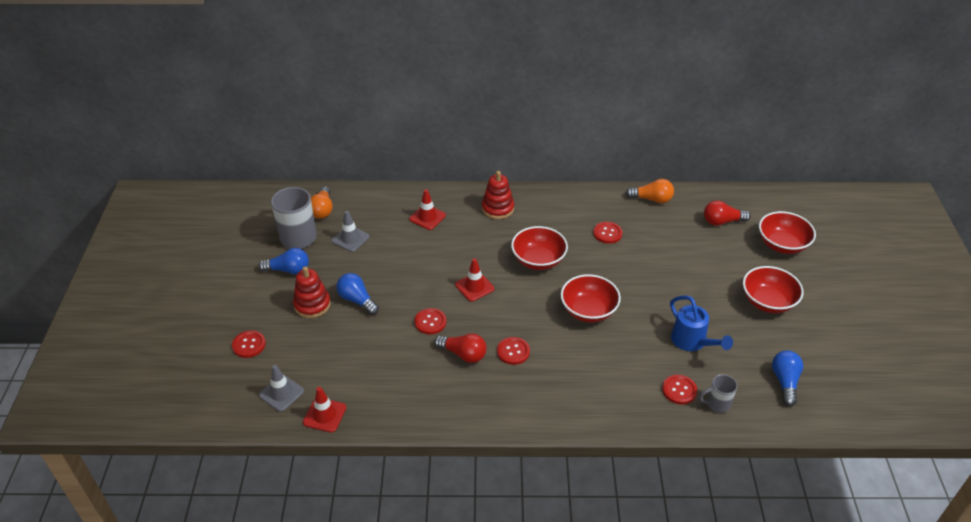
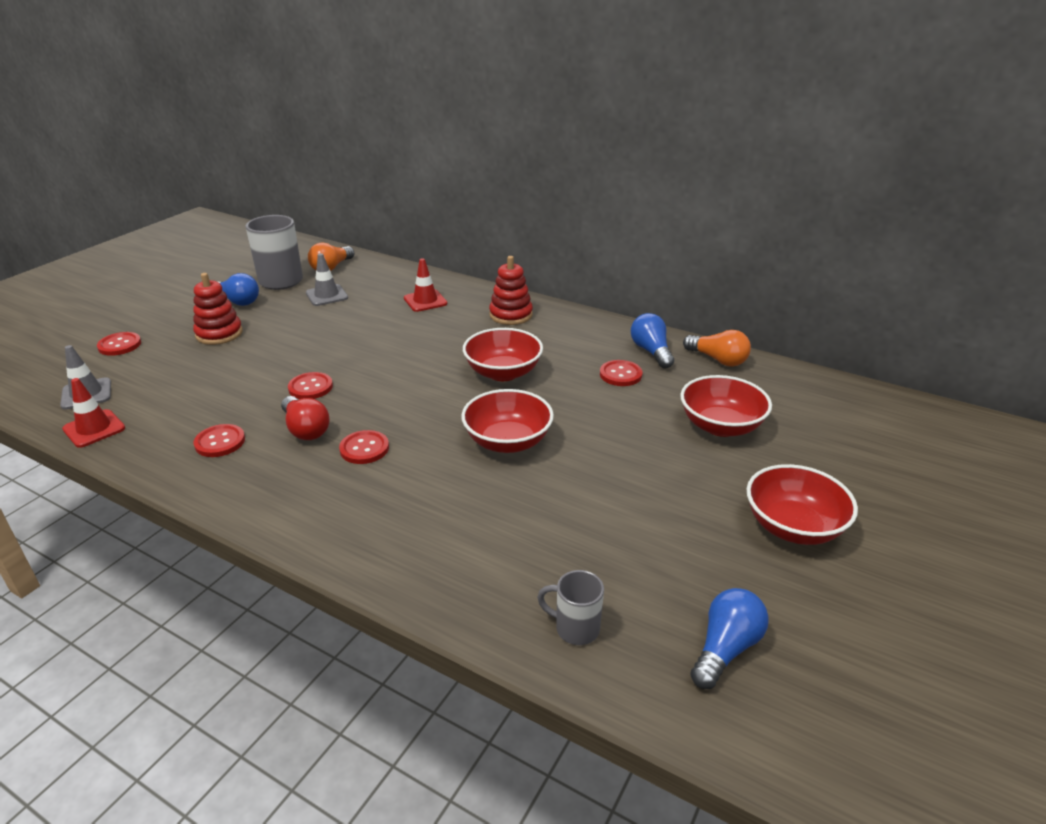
camera: 30 degrees right, 10 degrees down
(357, 300) = (265, 344): blue light bulb -> blue light bulb (651, 351)
(474, 287) = (399, 373): red traffic cone -> none
(679, 390) = (534, 583): red button -> red button (220, 442)
(692, 342) = (617, 530): blue watering can -> none
(722, 221) = (802, 411): red light bulb -> none
(782, 244) = (882, 466): red bowl -> red bowl (720, 426)

